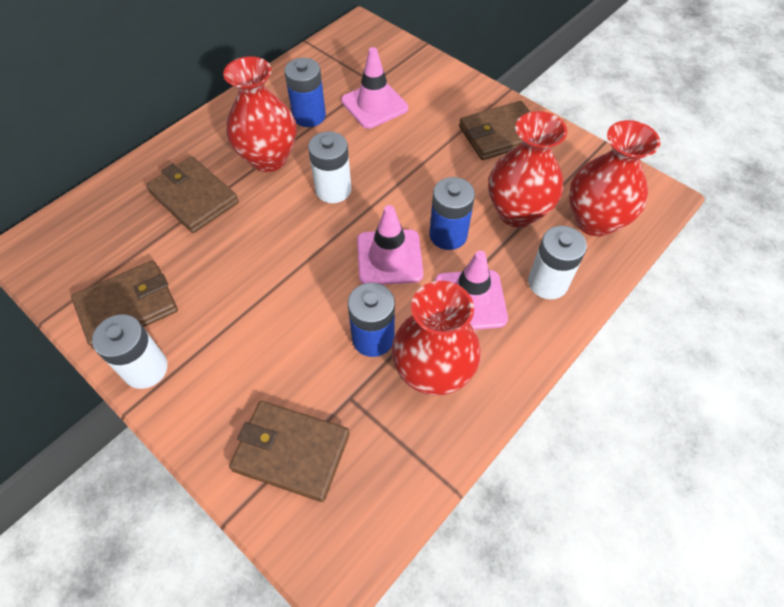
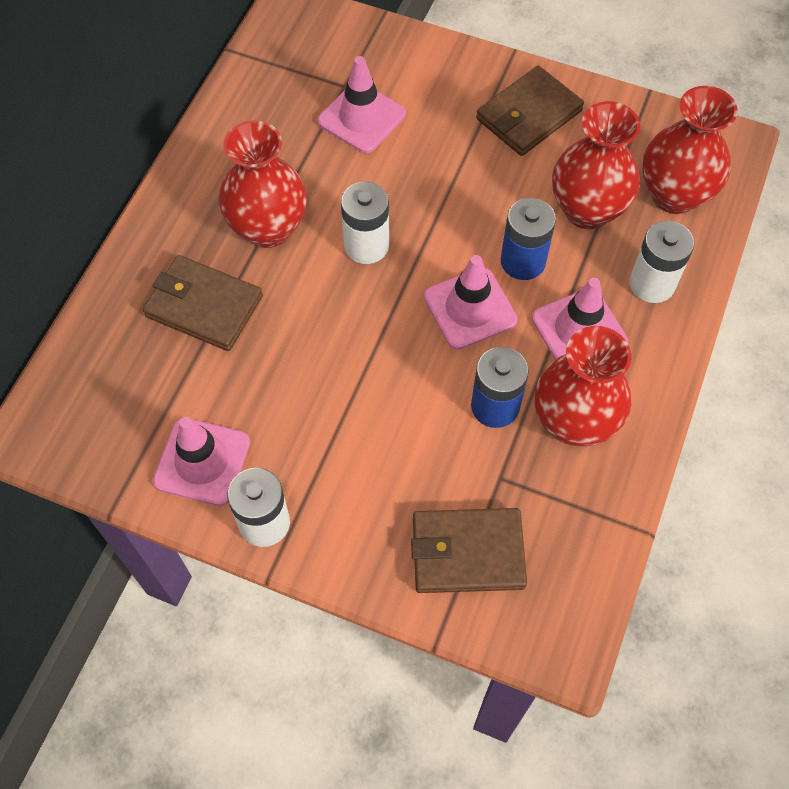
camera: 20 degrees left, 5 degrees up
(128, 306) = (202, 461): brown wallet -> pink traffic cone
(309, 116) = (288, 156): blue battery -> none

